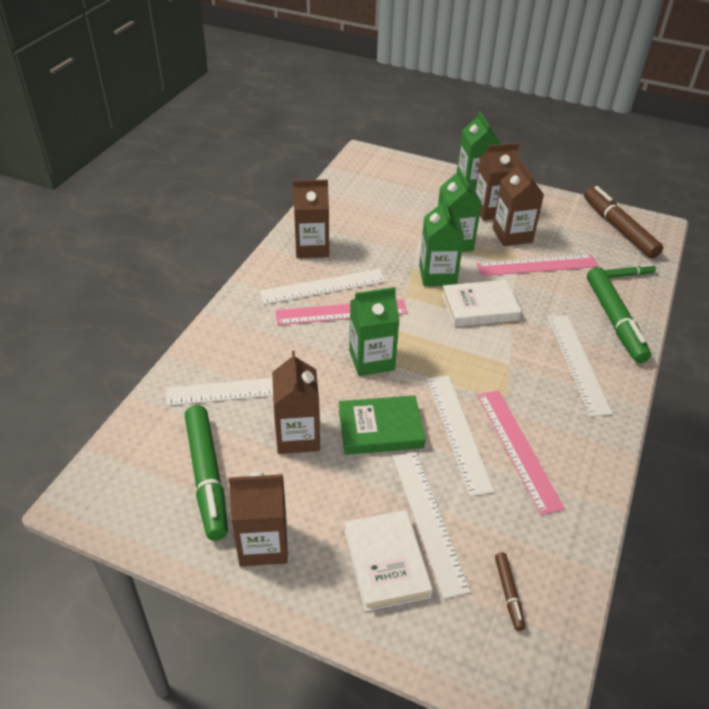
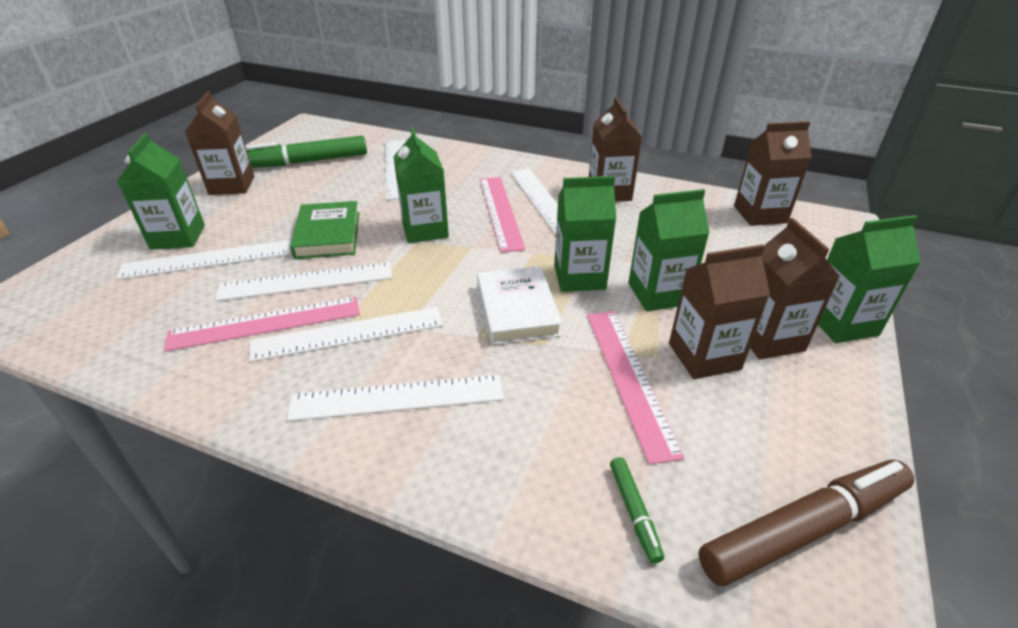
camera: 90 degrees right, 5 degrees down
(297, 436) = (334, 194): brown carton -> brown carton (760, 214)
(386, 563) = (178, 237): white book -> green carton
(508, 593) = (97, 302): brown marker -> none
(520, 395) = (348, 333): none -> white ruler
(614, 321) = (493, 463): green marker -> none

